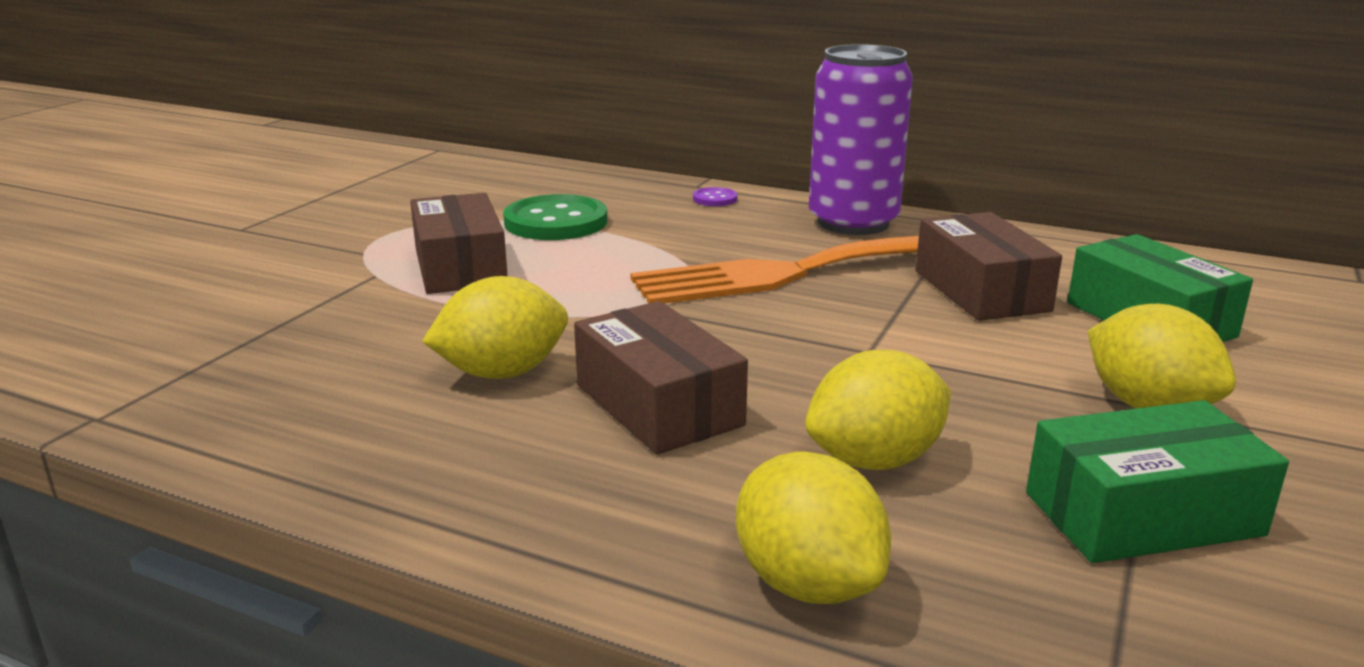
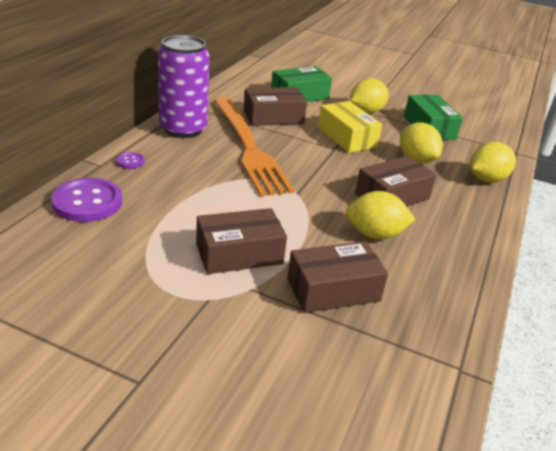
camera: 95 degrees left, 10 degrees up
(347, 328) = (333, 290): none -> brown box
(502, 373) = (375, 234): yellow lemon -> yellow lemon turned 60 degrees counterclockwise
(556, 222) = (161, 218): green button -> none
(594, 187) = (87, 202): none -> purple button
(942, 368) = (346, 137): none -> yellow box

